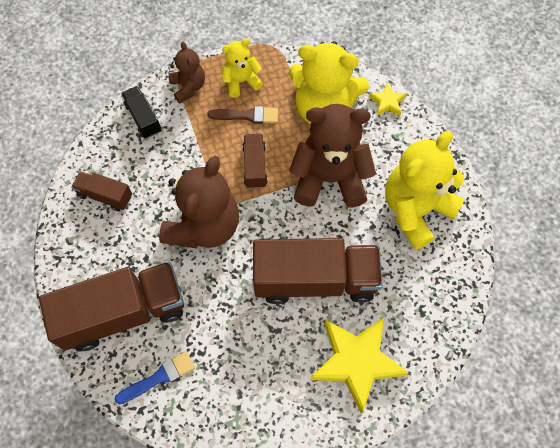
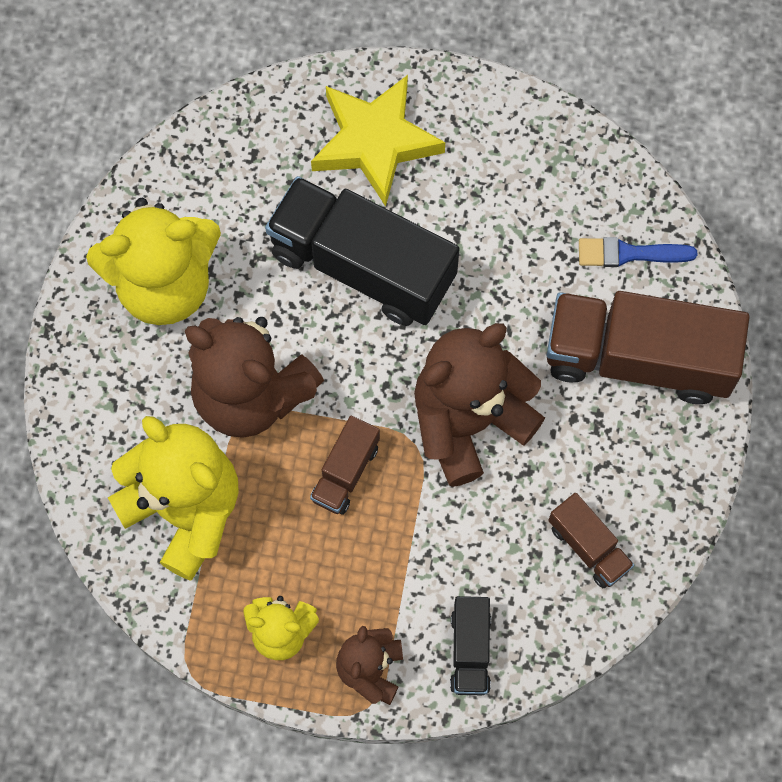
camera: 150 degrees left, 5 degrees up
(247, 116) = (307, 564): brown brush -> none
(315, 280) = (362, 266): brown truck -> black truck
(387, 102) = (82, 467): yellow star -> none

